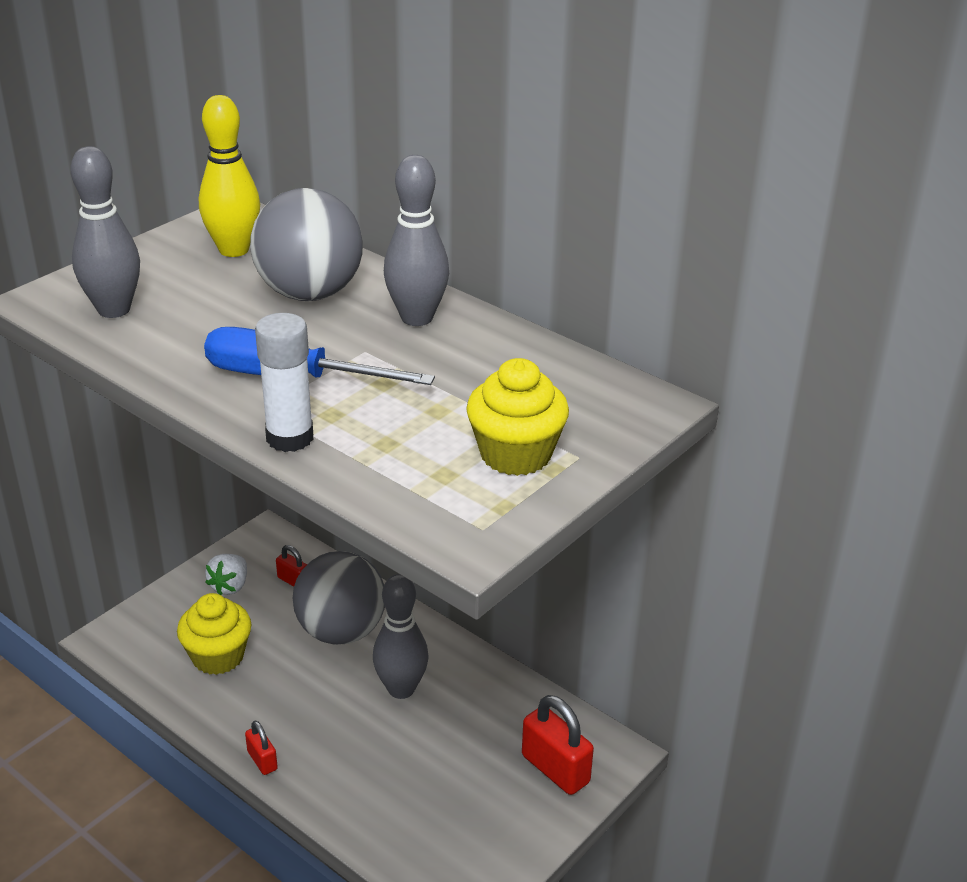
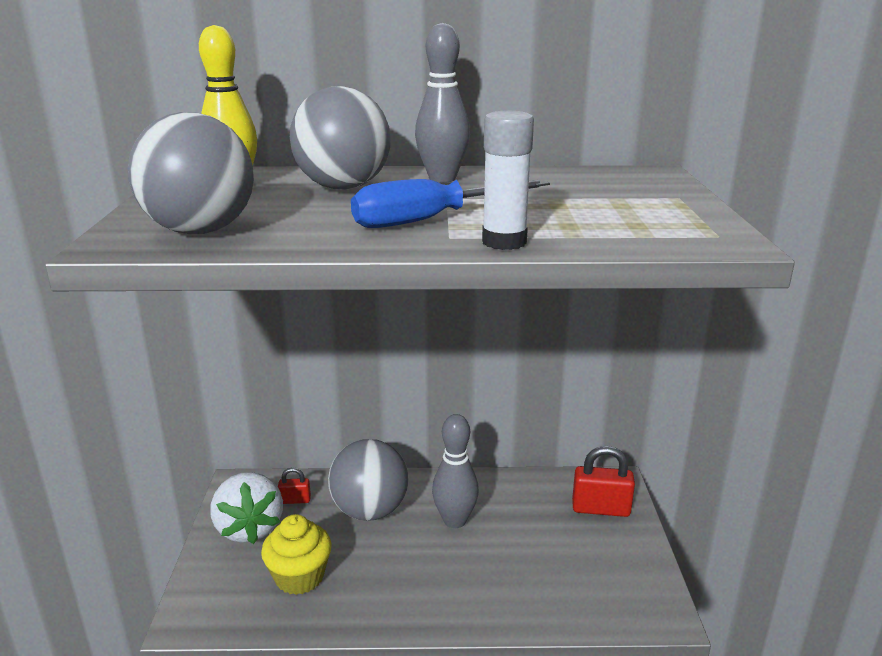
camera: 40 degrees left, 10 degrees down
(114, 309) = (200, 231): grey bowling pin -> grey ball
(230, 586) = (249, 528): white strawberry -> white strawberry, size x1.78
(262, 760) = (423, 621): red padlock -> none
(515, 454) = (648, 206): yellow cupcake -> none

